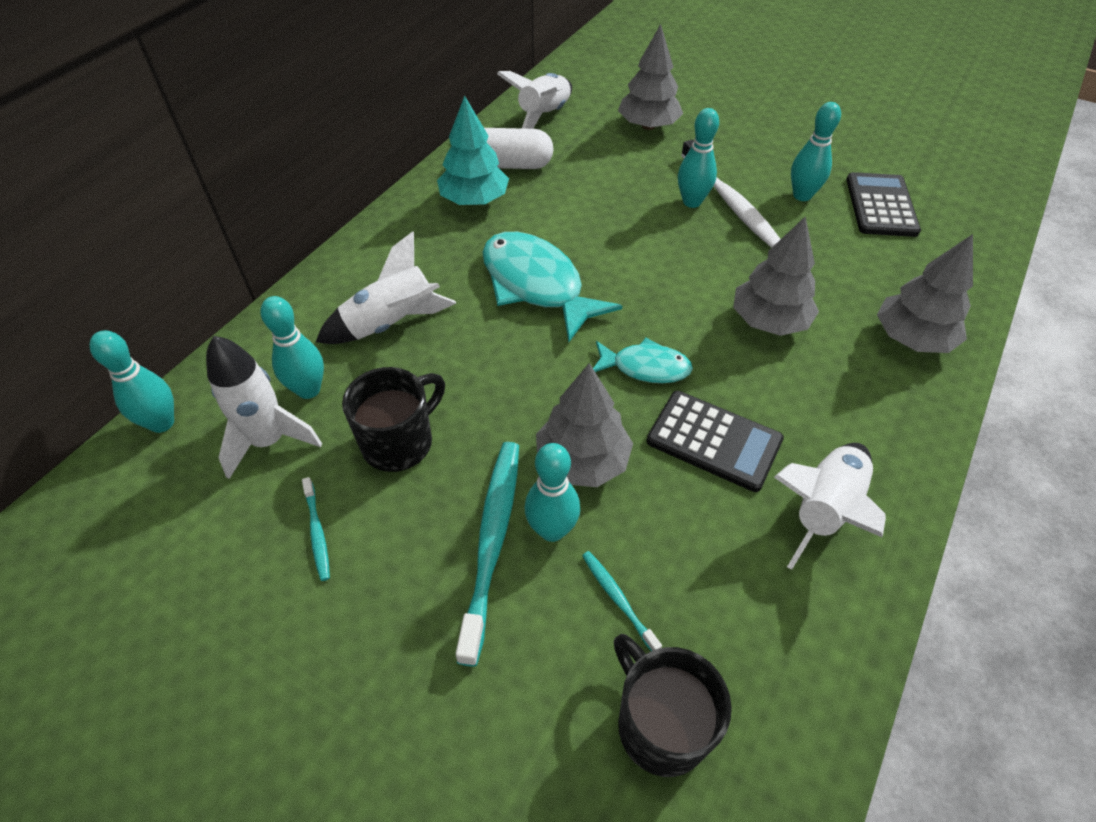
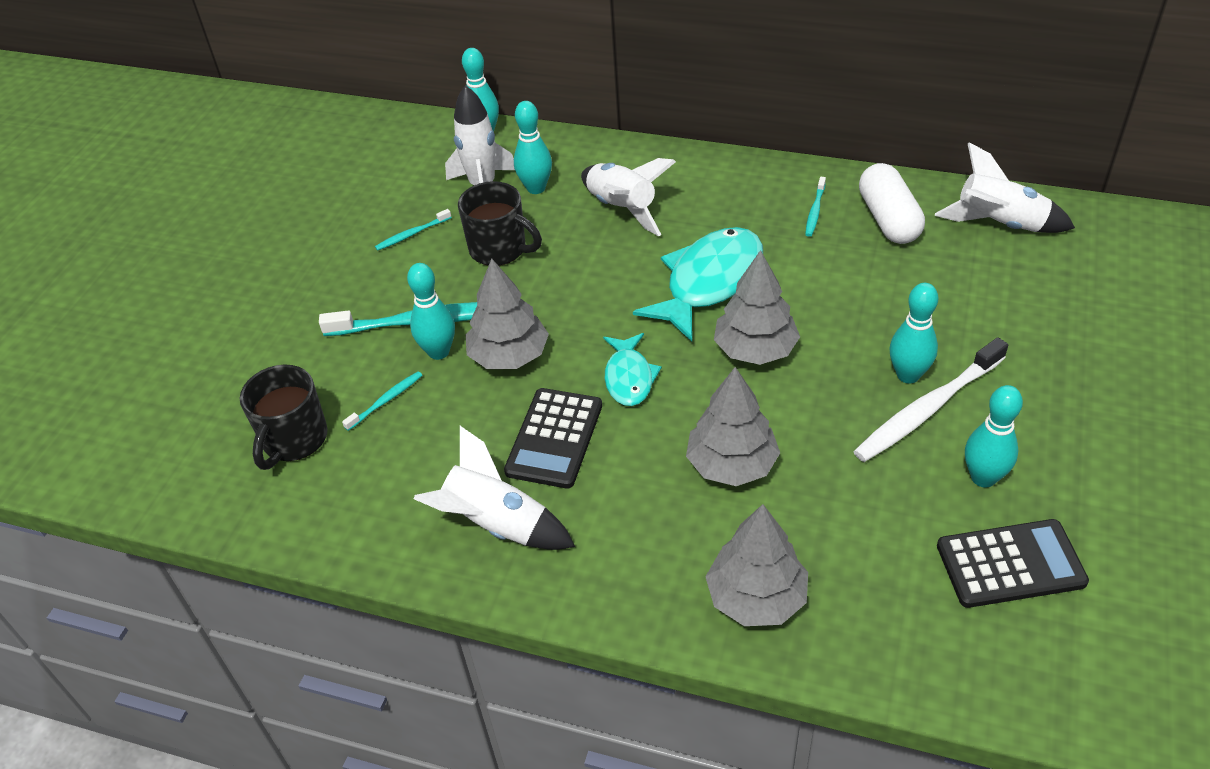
camera: 80 degrees right, 5 degrees down
(474, 200) = (815, 211): turquoise tree -> turquoise toothbrush
(648, 126) = (1043, 313): grey tree -> grey tree (755, 349)
(660, 724) = (294, 440): black mug -> black mug turned 150 degrees clockwise

